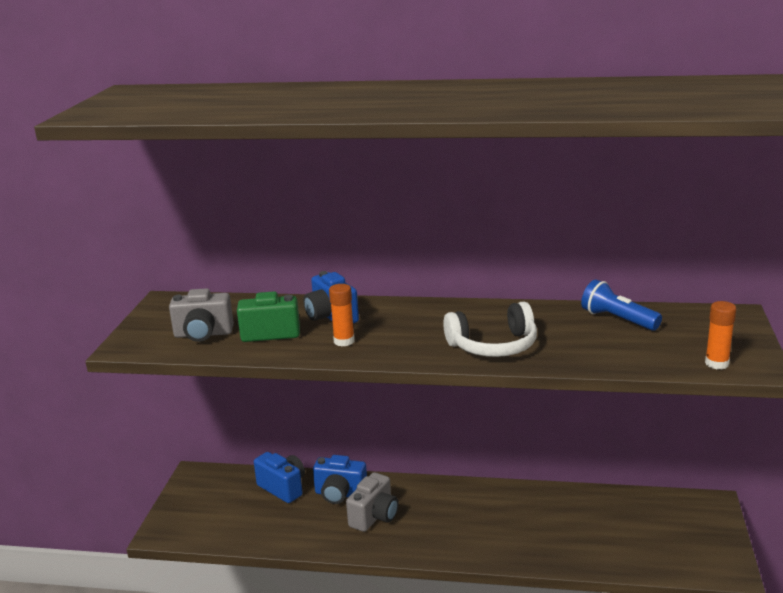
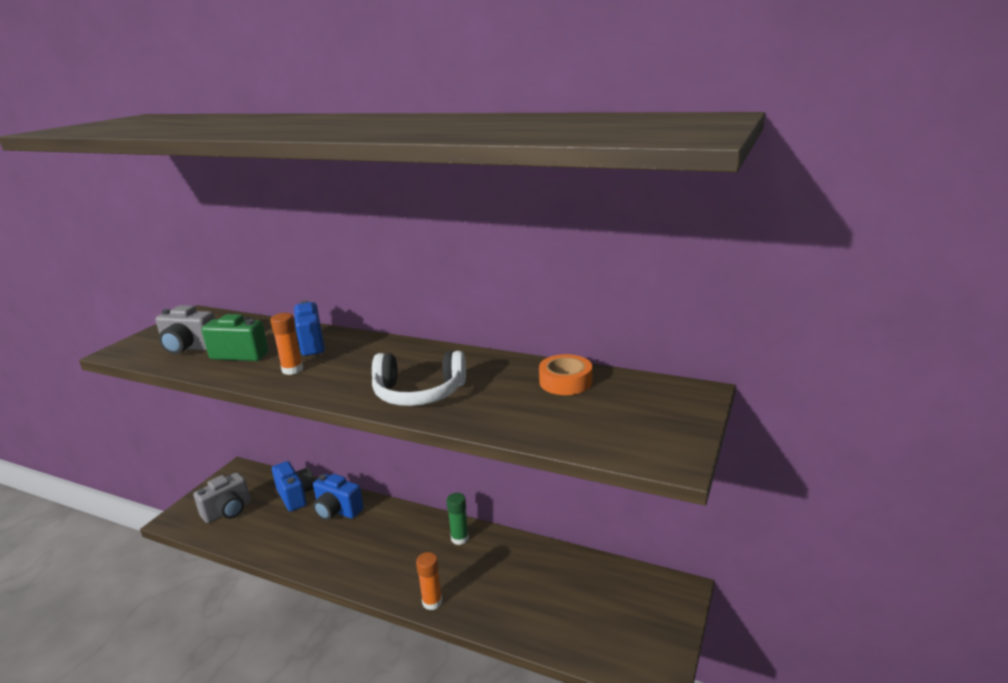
camera: 15 degrees right, 0 degrees up
(374, 517) = (351, 539): grey camera -> grey camera (228, 511)
(485, 497) = (459, 538): none -> green glue stick
(618, 319) = (565, 382): blue flashlight -> orange tape
(716, 363) = (630, 447): orange glue stick -> orange glue stick (432, 602)

